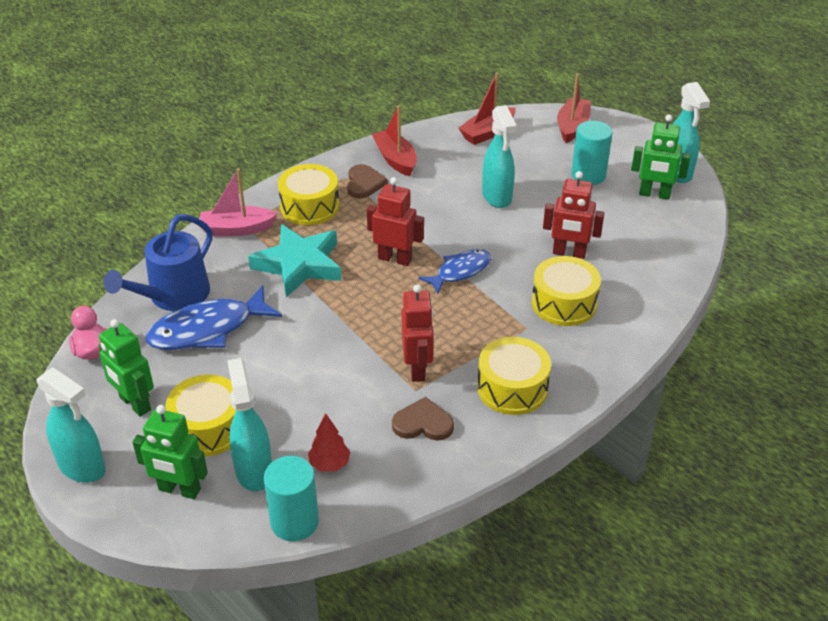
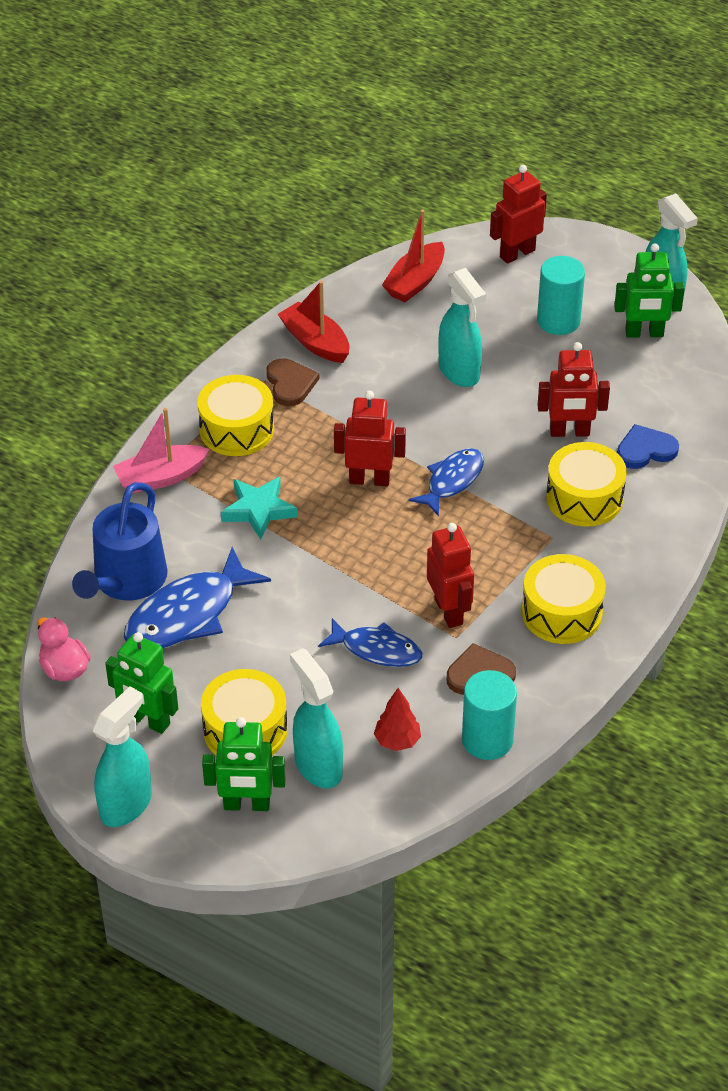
camera: 15 degrees left, 5 degrees up
(82, 467) = (126, 804): turquoise spray bottle -> turquoise spray bottle turned 75 degrees counterclockwise
(294, 522) = (386, 810): turquoise cylinder -> turquoise cylinder (487, 740)
(299, 265) = (258, 510): turquoise star -> turquoise star, size x0.66
(345, 386) = (376, 650): none -> blue fish
(572, 127) = (517, 253): red boat -> red robot
(627, 277) = (645, 450): none -> blue heart

